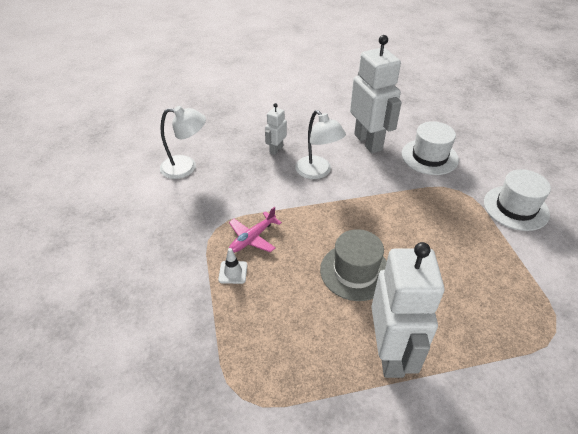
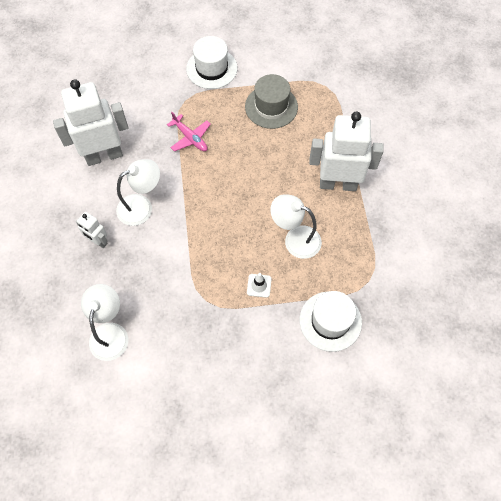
camera: 85 degrees left, 20 degrees up
(252, 238) = (222, 268): pink plane -> pink plane (190, 138)
(296, 305) = (295, 239): none -> white lamp
(355, 271) = (266, 194): grey hat -> grey hat (271, 107)
(429, 157) = (137, 110): white hat -> white hat (330, 321)

